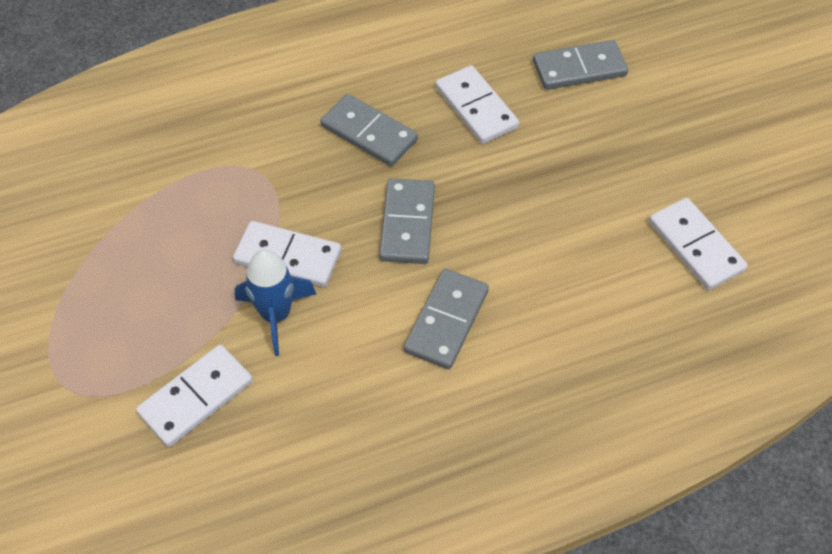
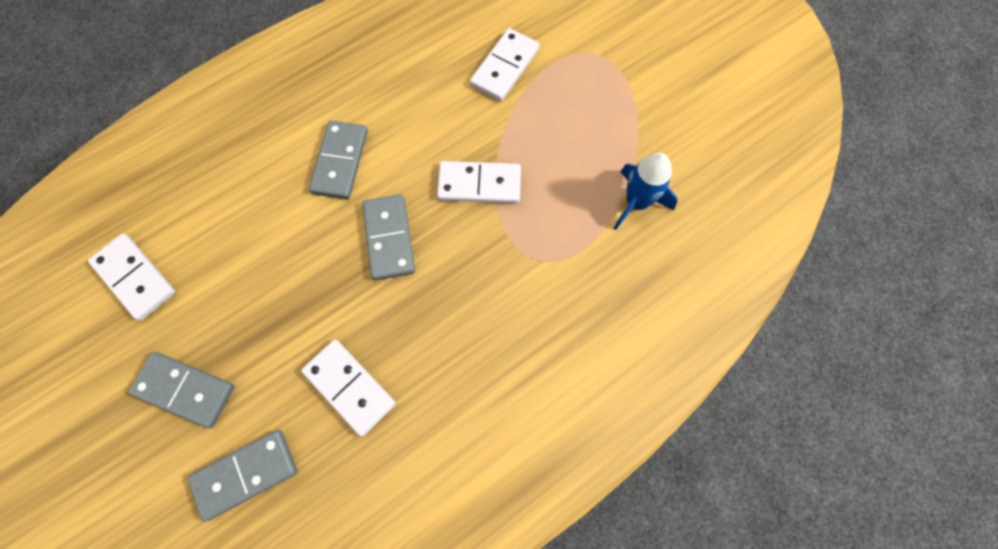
camera: 165 degrees right, 15 degrees up
(276, 315) = (471, 136): blue rocket -> blue rocket (636, 202)
(369, 133) = (448, 327): grey domino -> grey domino (185, 390)

